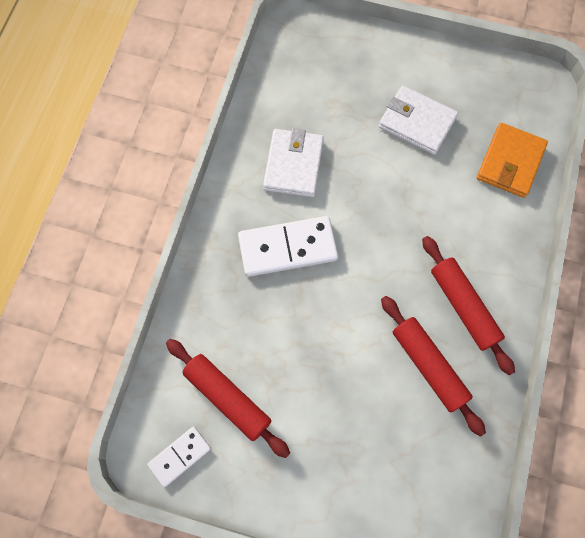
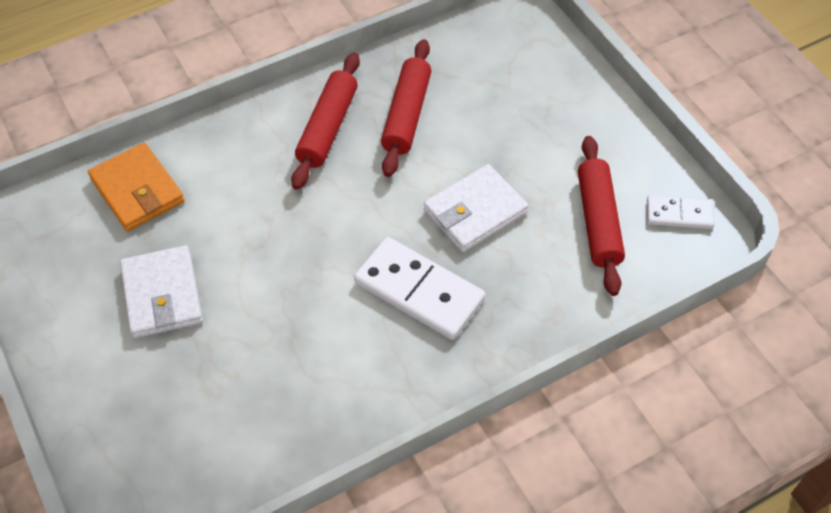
camera: 135 degrees left, 15 degrees down
(293, 165) = (326, 361): white wallet -> white wallet (475, 212)
(510, 162) = (137, 190): orange wallet -> orange wallet turned 75 degrees clockwise

